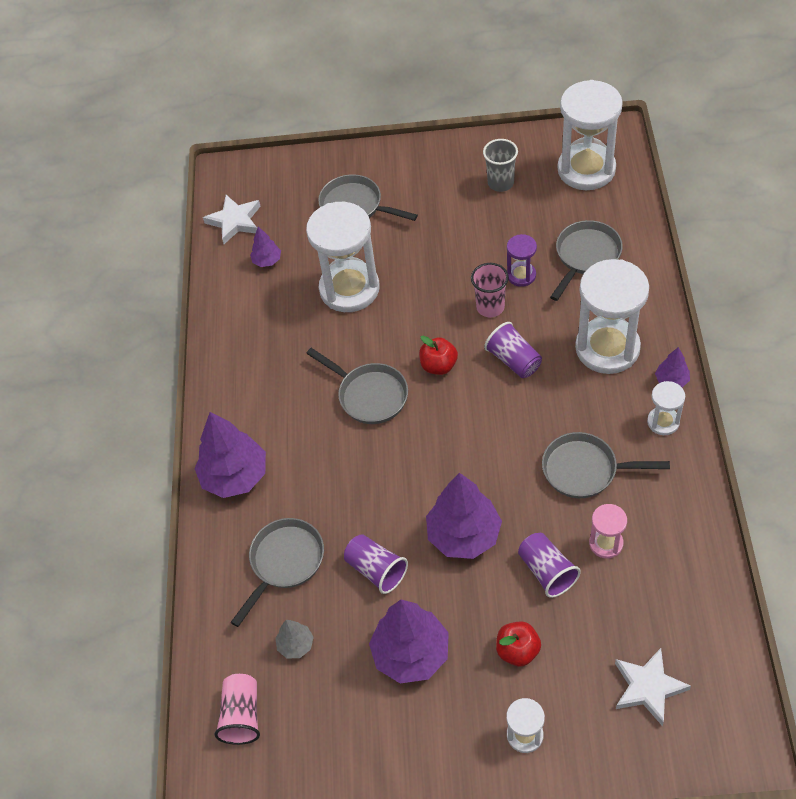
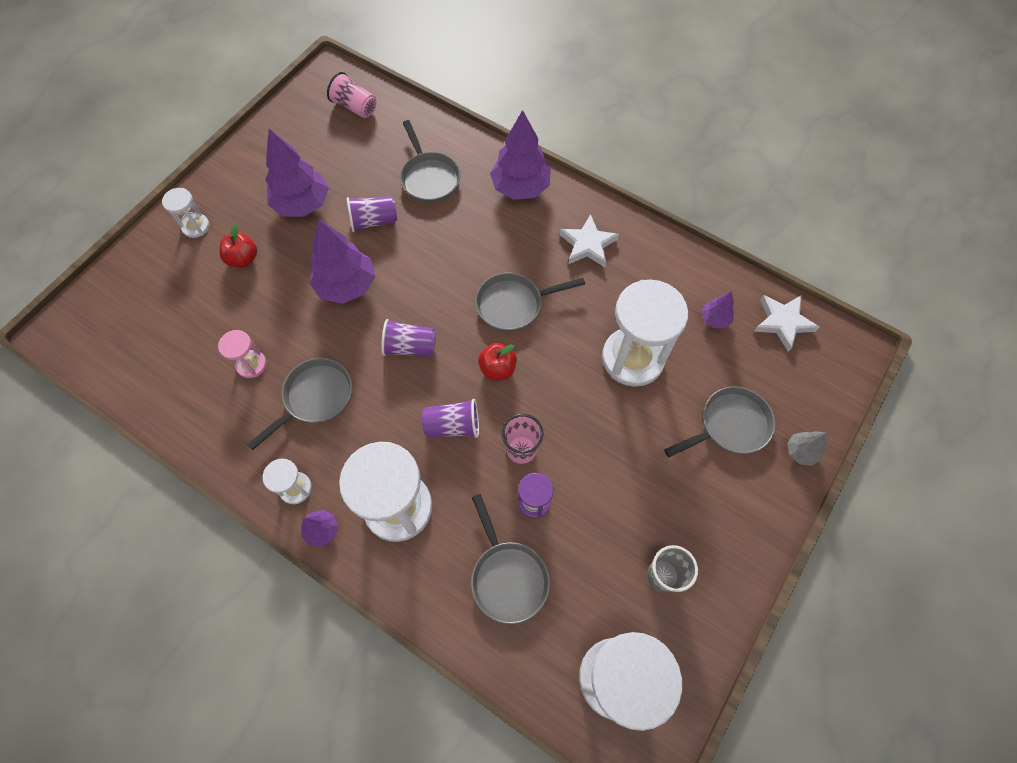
camera: 120 degrees right, 10 degrees up
(296, 645) = (369, 153): grey tree -> grey tree (800, 452)
(547, 571) = (272, 314): purple cup -> purple cup (410, 347)
(648, 687) = (145, 310): white star -> white star (588, 244)

